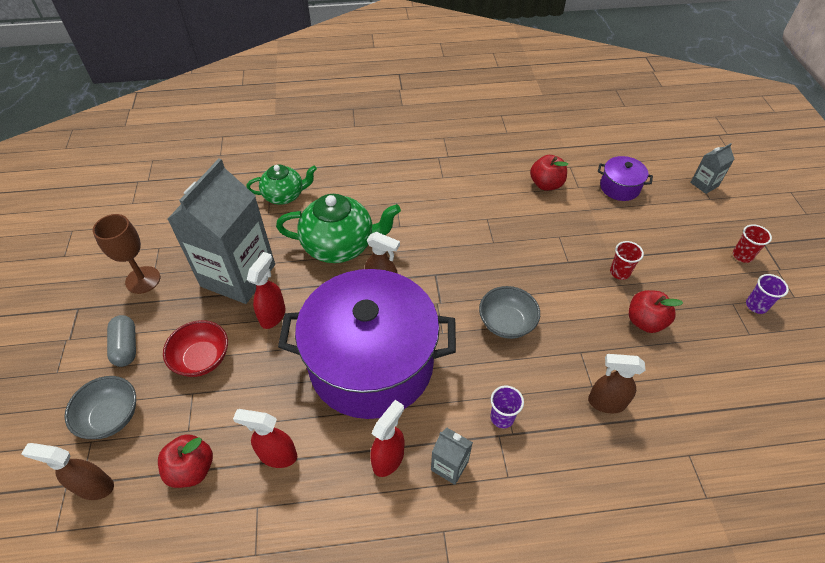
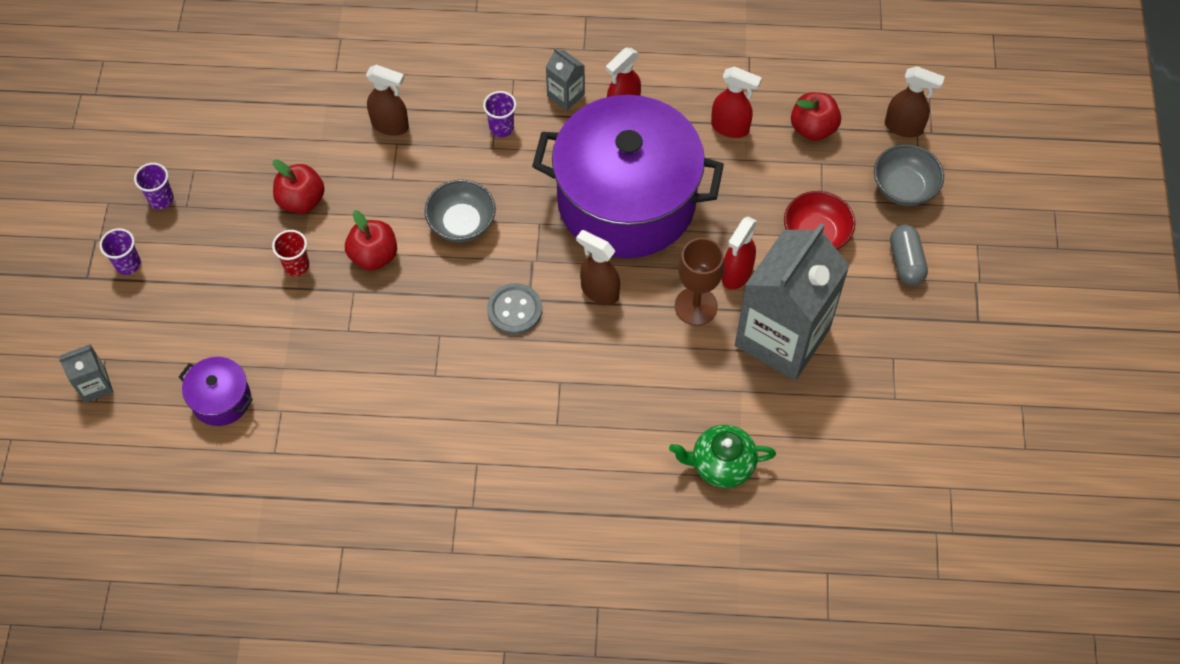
camera: 170 degrees left, 10 degrees up
(143, 280) = (905, 349): brown goblet -> brown goblet (696, 306)
(340, 245) = (646, 362): green teapot -> none
(444, 265) = (514, 310): none -> grey button
(546, 184) = (326, 423): red apple -> red apple (374, 256)
(742, 255) = (128, 264): red cup -> purple cup

